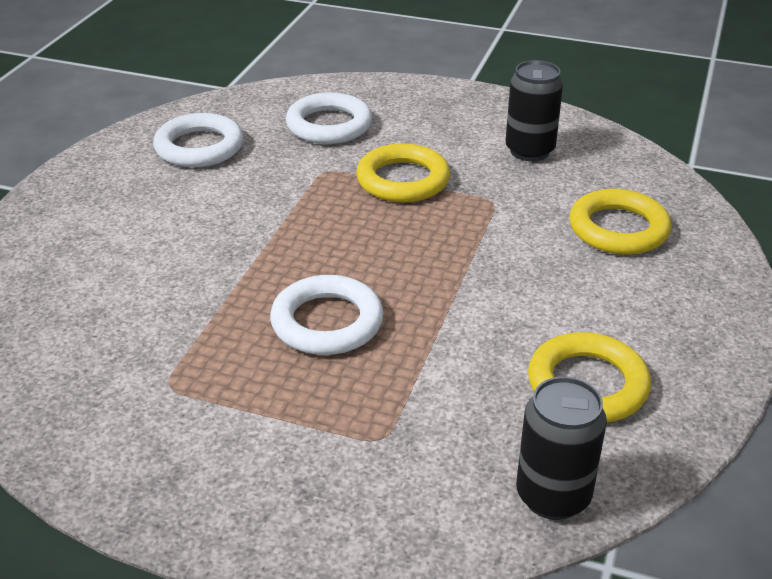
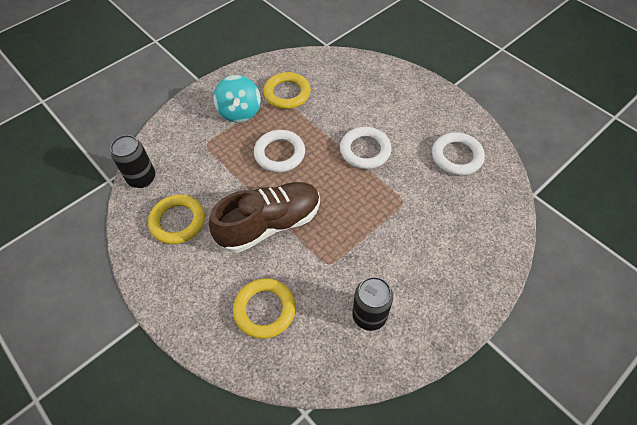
camera: 120 degrees right, 20 degrees up
(251, 428) = (239, 112): none -> turquoise spinning top
(329, 125) = (454, 223): white ring -> white ring (365, 150)
(403, 180) = (373, 231): yellow ring -> yellow ring (287, 93)
(484, 276) = (269, 224): none -> brown shoe

